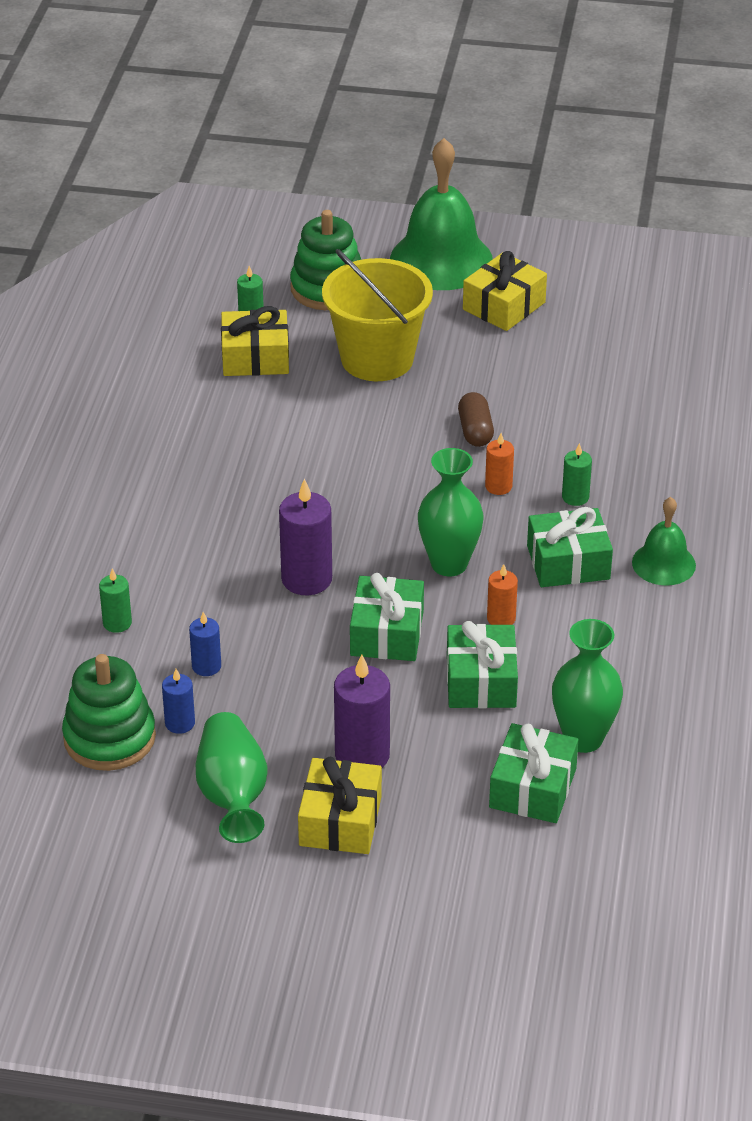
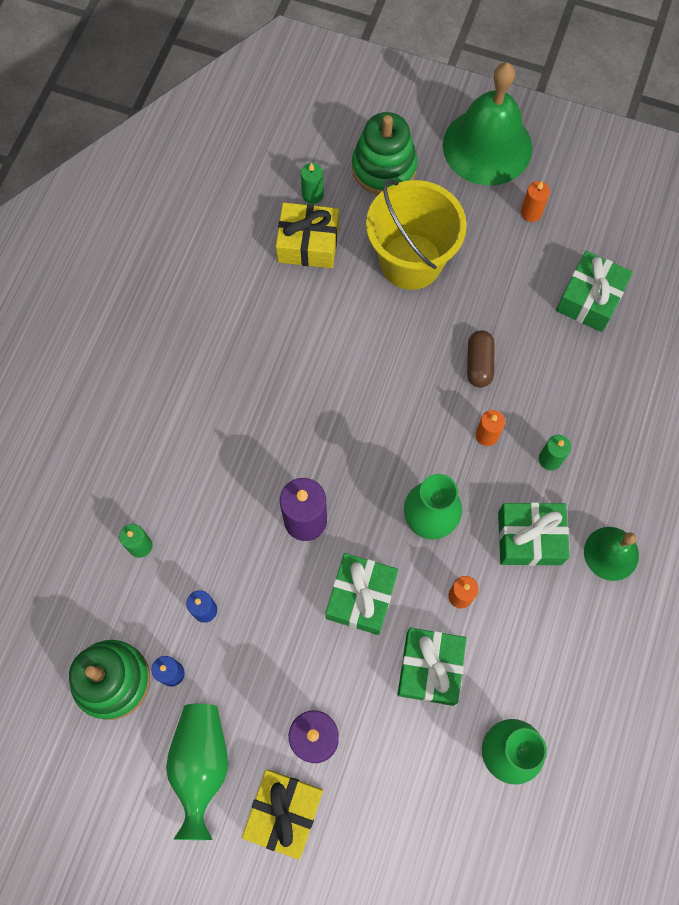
camera: 10 degrees right, 30 degrees up
(504, 306) = (531, 212): yellow gift -> orange candle
(532, 788) = (450, 803): green gift -> green gift (589, 299)

